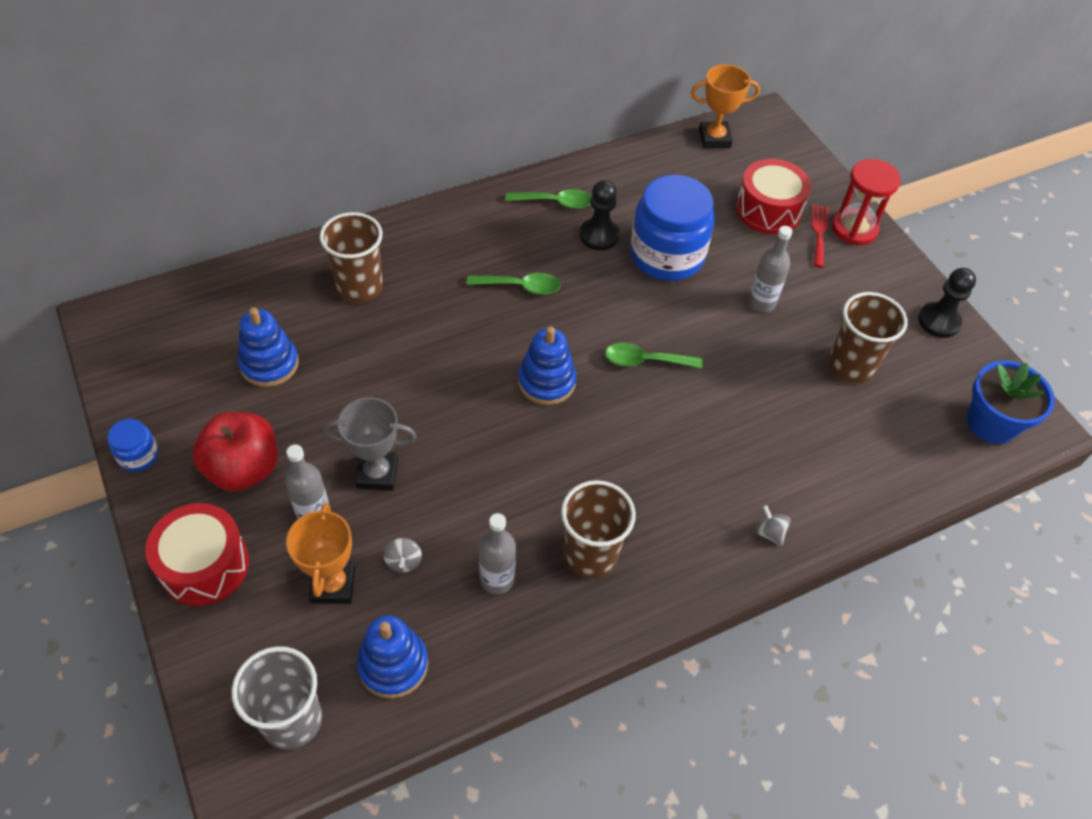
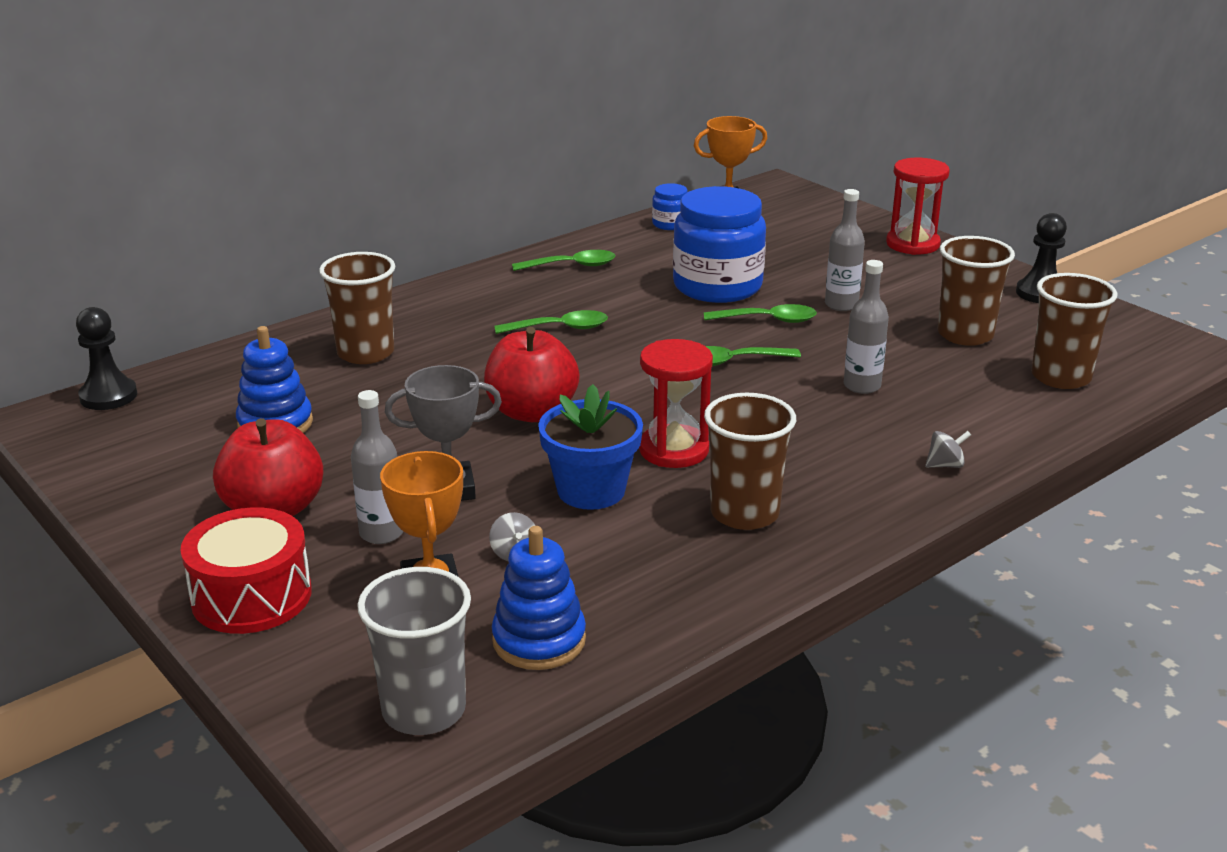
camera: 10 degrees left, 25 degrees down
(138, 456) = (128, 519): blue jar -> blue jar (670, 224)
(466, 392) = (531, 412): none -> red apple
(497, 579) = (639, 549): grey bottle -> grey bottle (862, 386)
(546, 382) = (625, 392): blue stacking toy -> none
(561, 465) = (674, 450): none -> red hourglass
(599, 235) = (633, 282): black pawn -> black pawn (108, 396)
(693, 311) = (768, 320): none -> green spoon
(768, 210) = (813, 243): red drum -> none
(769, 532) = (945, 465): grey spinning top -> grey spinning top turned 120 degrees clockwise
(819, 233) = (876, 251): red fork -> none
(909, 440) = (1060, 377): none -> brown cup
(991, 423) = (1140, 353): blue flower pot -> blue flower pot (591, 490)

